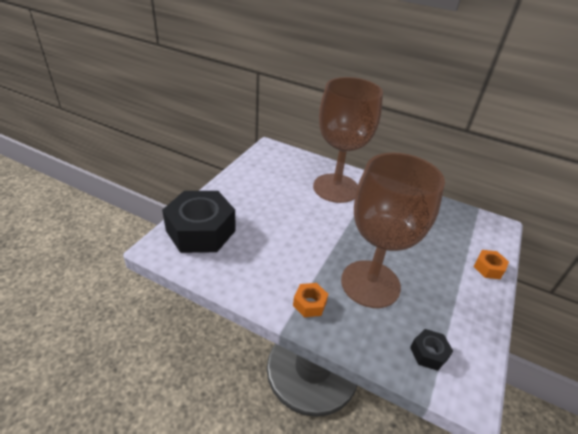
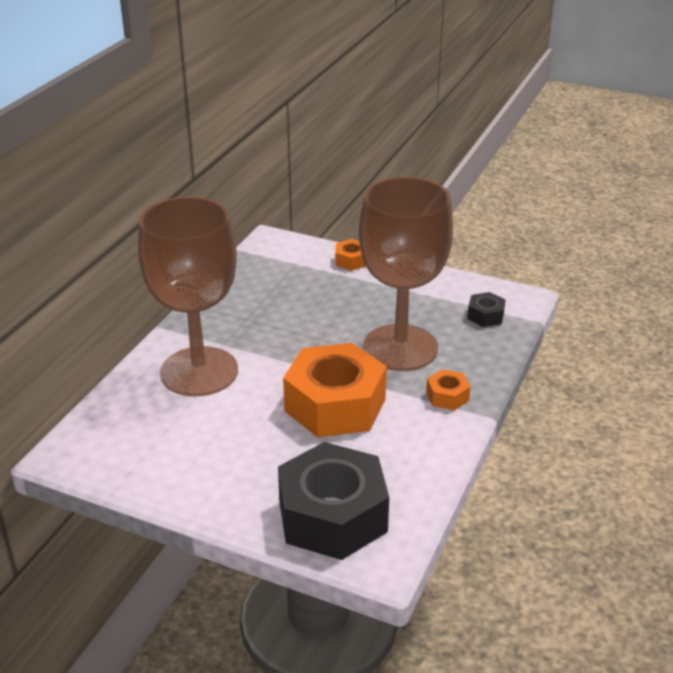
camera: 90 degrees left, 5 degrees down
(302, 241) = (335, 405): none -> orange nut

